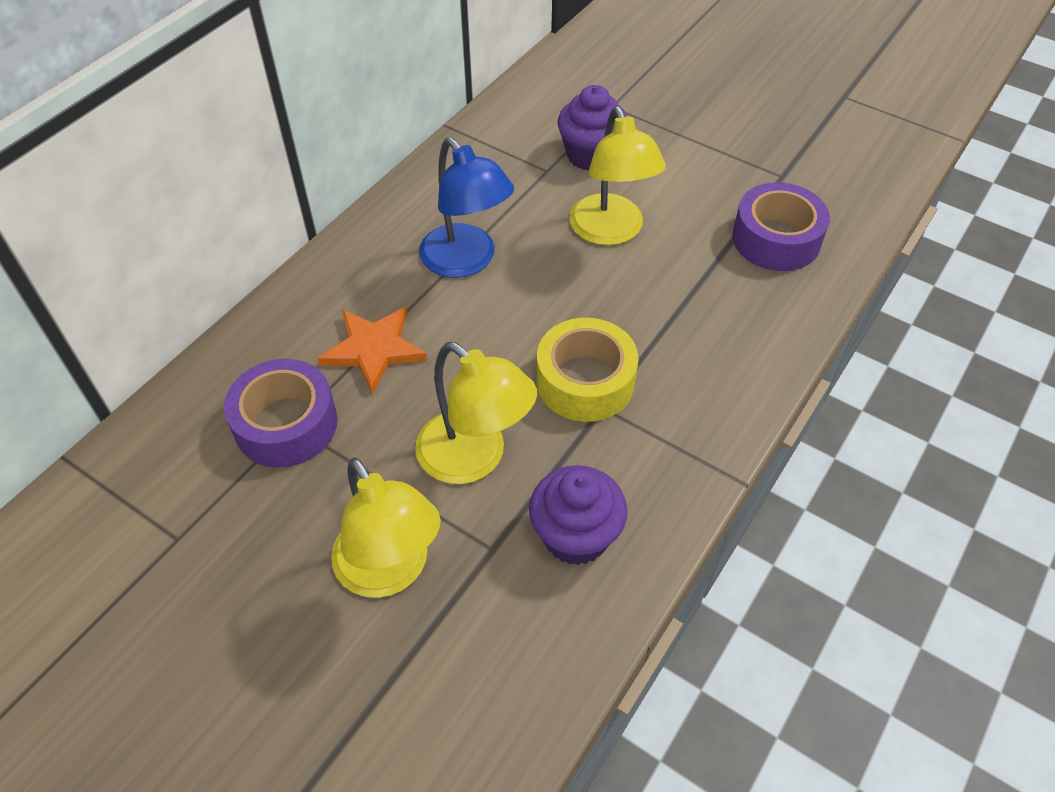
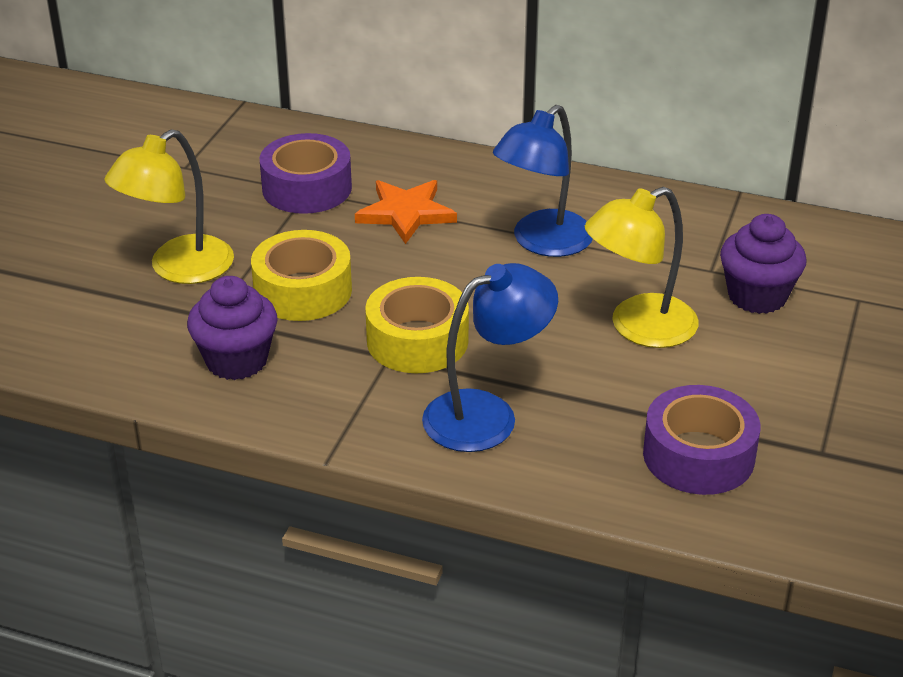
camera: 75 degrees right, 15 degrees down
(474, 458) = (303, 290): yellow lamp -> yellow tape
(702, 354) = (487, 414): none -> blue lamp

